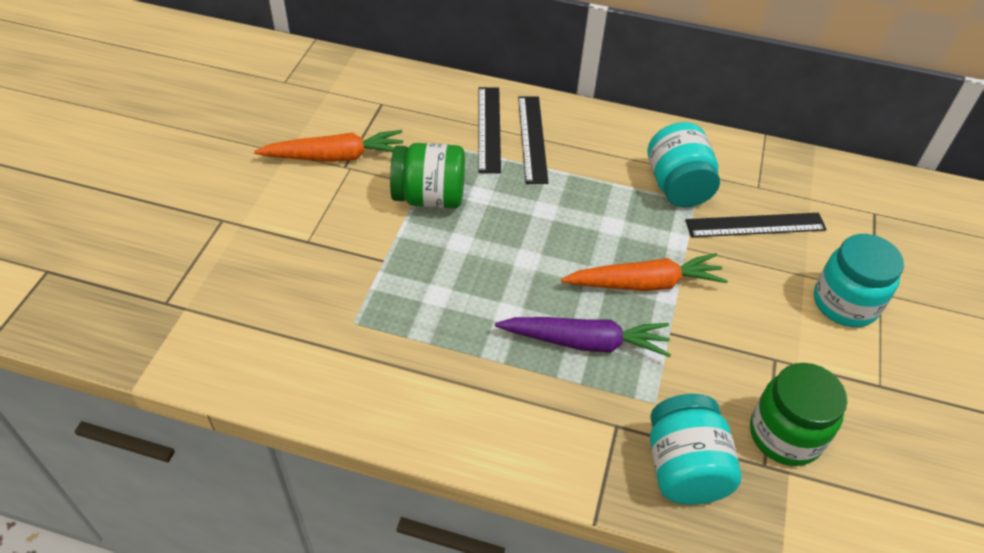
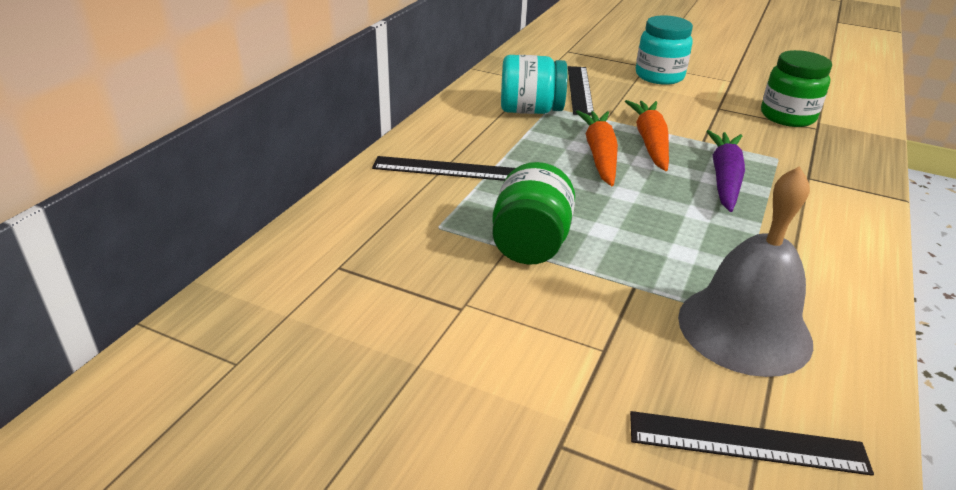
camera: 80 degrees left, 15 degrees down
(335, 157) = (439, 315): orange carrot -> orange carrot (599, 155)
(338, 326) = (744, 329): none -> grey bell
(489, 129) = (420, 192): black ruler -> black ruler (747, 443)
(684, 468) = (836, 156): turquoise jar -> none

